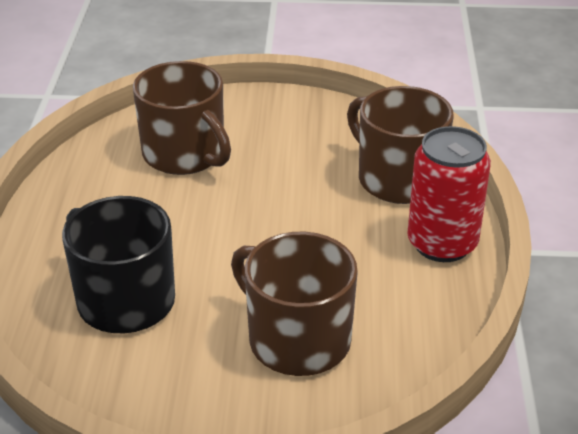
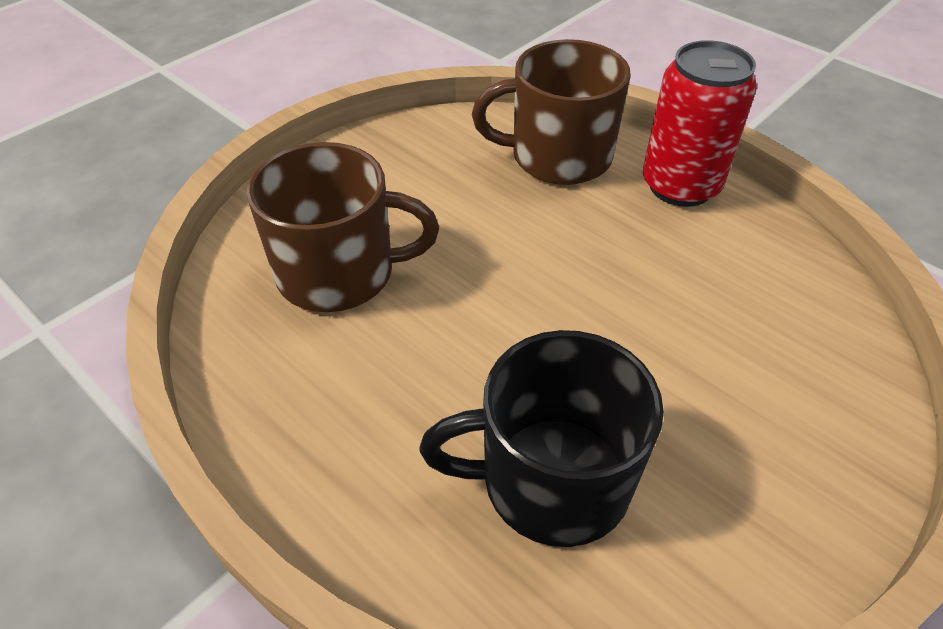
camera: 50 degrees left, 10 degrees up
(296, 339) = (744, 364): brown mug -> none

